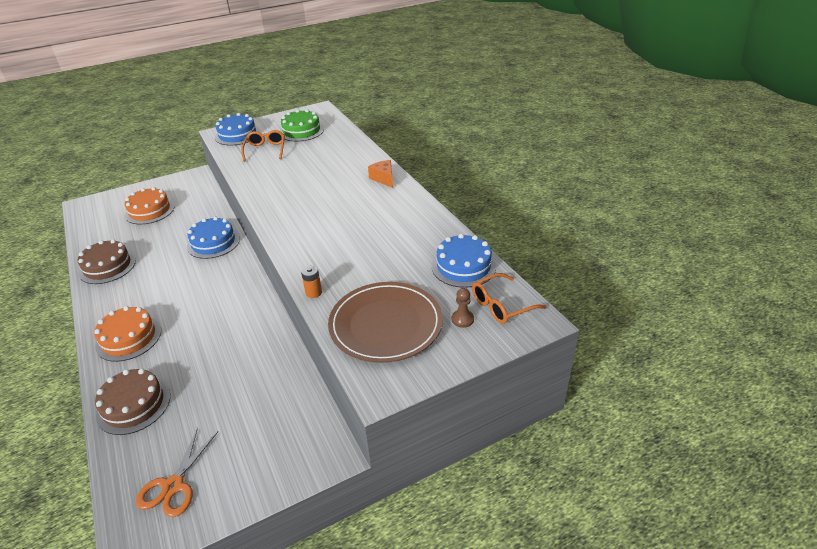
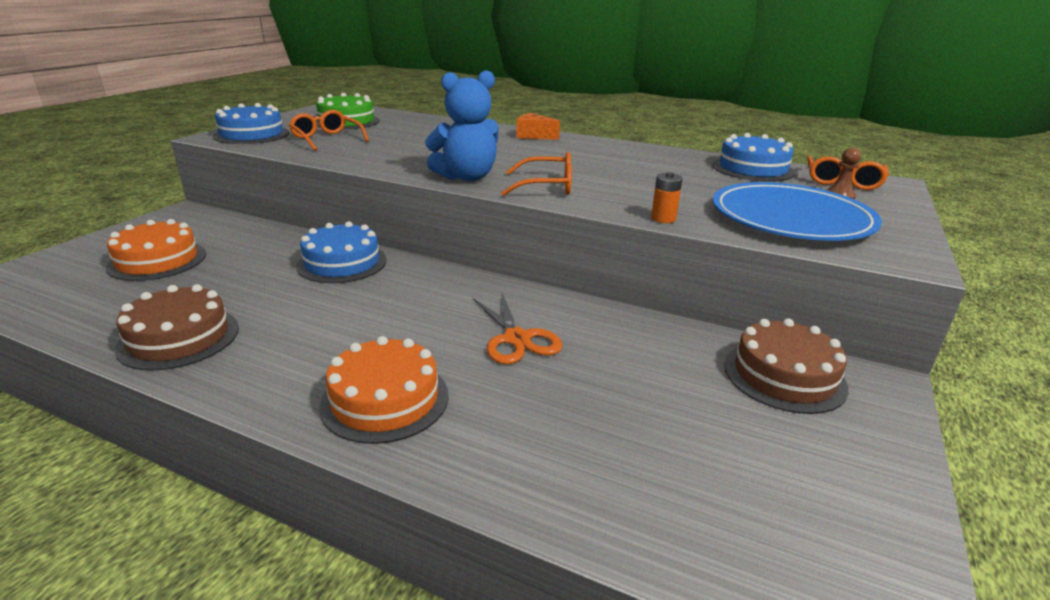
camera: 40 degrees left, 10 degrees down
(134, 405) = (550, 469): brown cake -> brown cake (784, 376)
(173, 486) = (797, 522): orange scissors -> orange scissors (517, 339)
(278, 213) = (467, 177): none -> blue teddy bear
(304, 238) = (547, 186): none -> orange glasses
(385, 325) = (791, 218): brown plate -> blue plate

